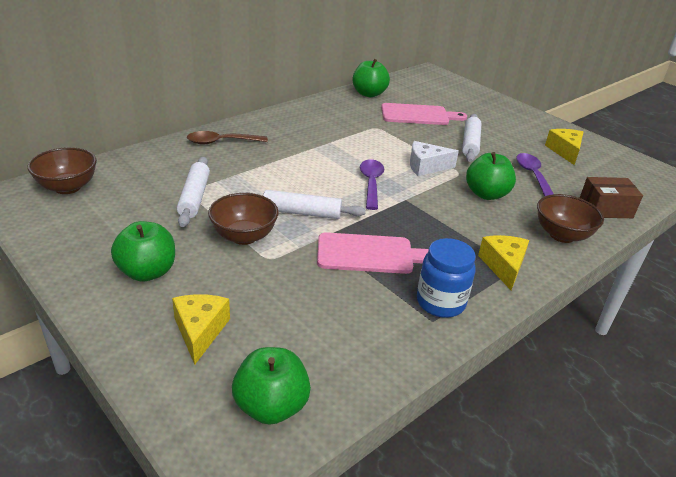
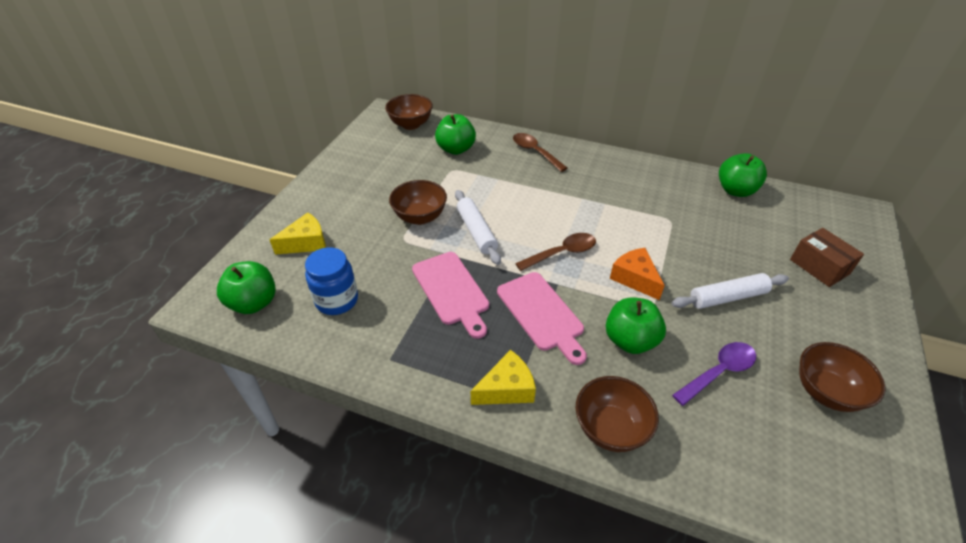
camera: 65 degrees right, 10 degrees up
(147, 272) = (349, 195): green apple -> green apple (456, 149)
(194, 197) = (447, 175): white rolling pin -> none
(371, 183) = (562, 253): purple spoon -> brown spoon
(418, 115) = (739, 238): pink cutting board -> pink cutting board (542, 313)
(426, 166) = (635, 278): white cheese -> orange cheese
(440, 302) = (417, 357): blue jar -> blue jar (337, 300)
(565, 151) = (826, 392): yellow cheese -> brown bowl
(605, 208) = (718, 465): brown box -> brown box (819, 266)

